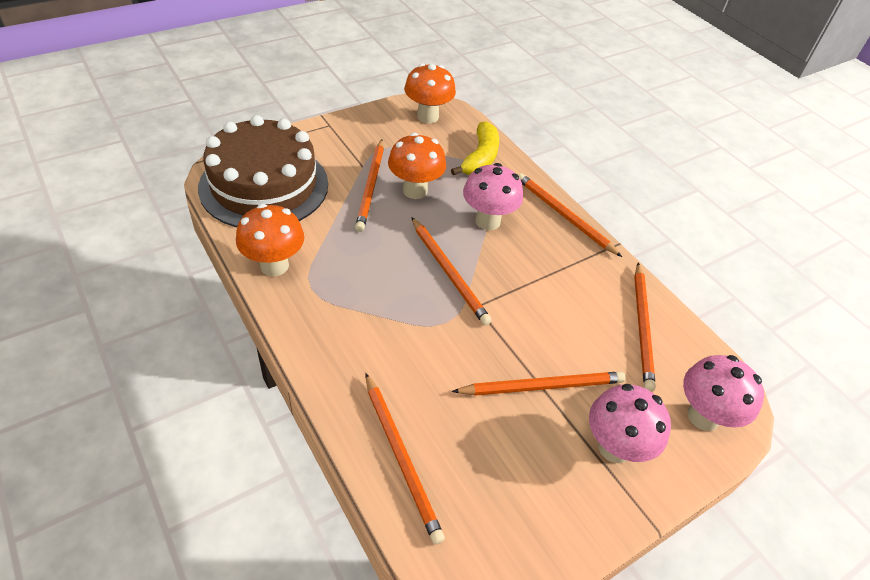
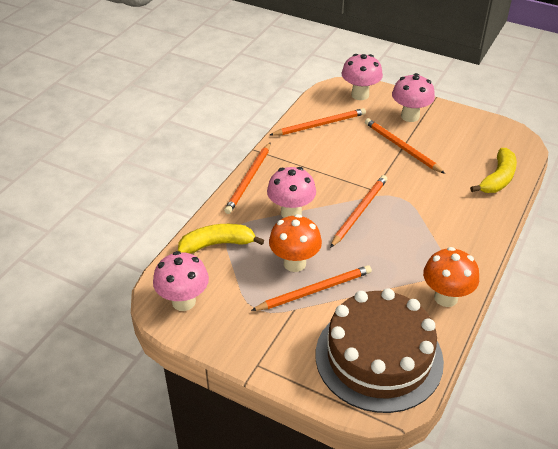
camera: 115 degrees left, 5 degrees down
(401, 457) = (497, 178): orange pencil -> yellow banana
(427, 116) = (183, 301): orange mushroom -> pink mushroom

